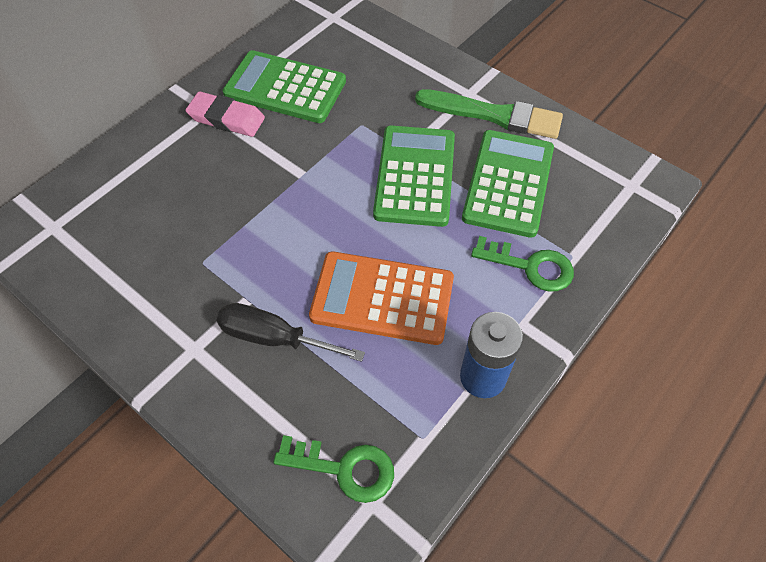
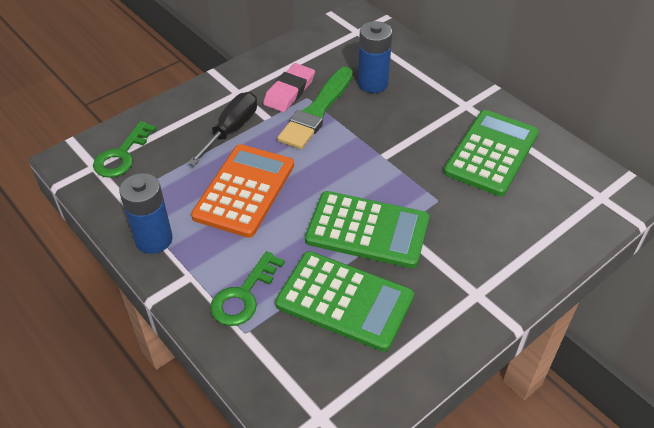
camera: 100 degrees right, 10 degrees down
(170, 197) = (372, 83): none -> blue battery
(226, 118) = (454, 115): pink eraser -> pink eraser (289, 91)
(494, 115) = (441, 309): green brush -> green brush (317, 111)

